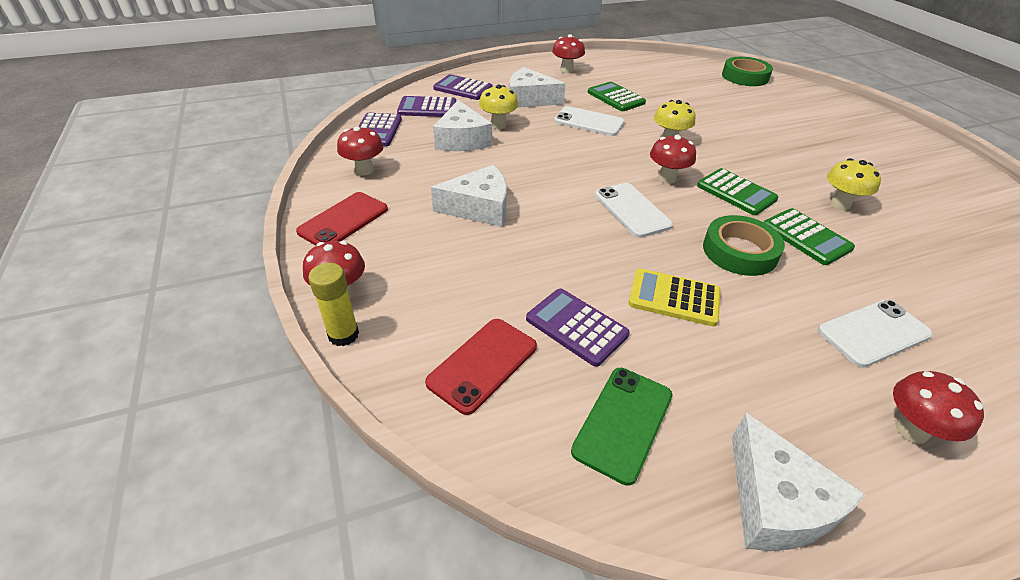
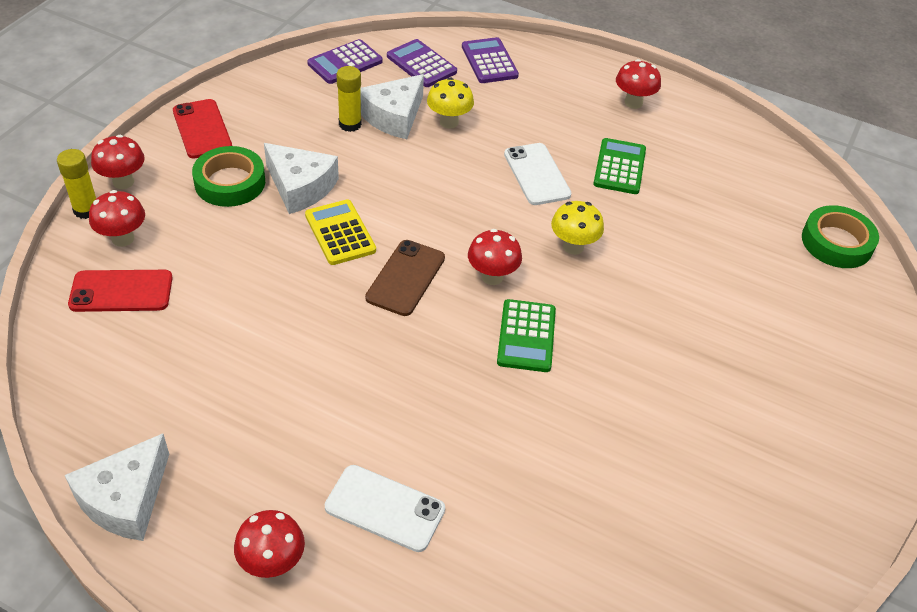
camera: 45 degrees right, 5 degrees up
(343, 220) = (202, 129): red phone -> red phone turned 75 degrees clockwise
(364, 170) = (278, 95): red mushroom -> red mushroom (123, 238)
(443, 158) = (350, 124): none -> yellow glue stick
(529, 99) = (528, 113): white cheese -> none
(576, 327) = (207, 319): purple calculator -> none
(623, 423) = (131, 390): green phone -> none
(632, 210) = (405, 278): white phone -> brown phone
(674, 298) = (301, 359): yellow calculator -> yellow calculator (340, 233)
(739, 251) = (418, 376): green tape -> green tape (230, 182)
(806, 237) = (500, 416): green calculator -> none
(840, 204) = (601, 424): yellow mushroom -> none

